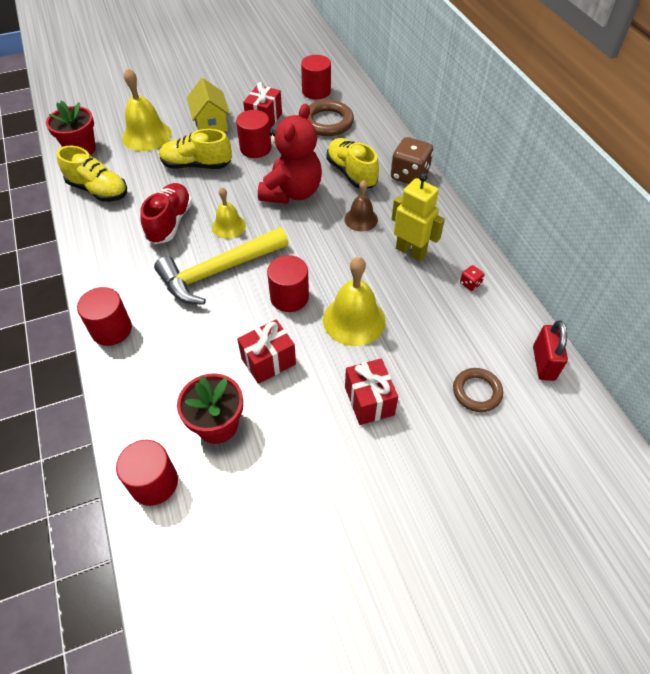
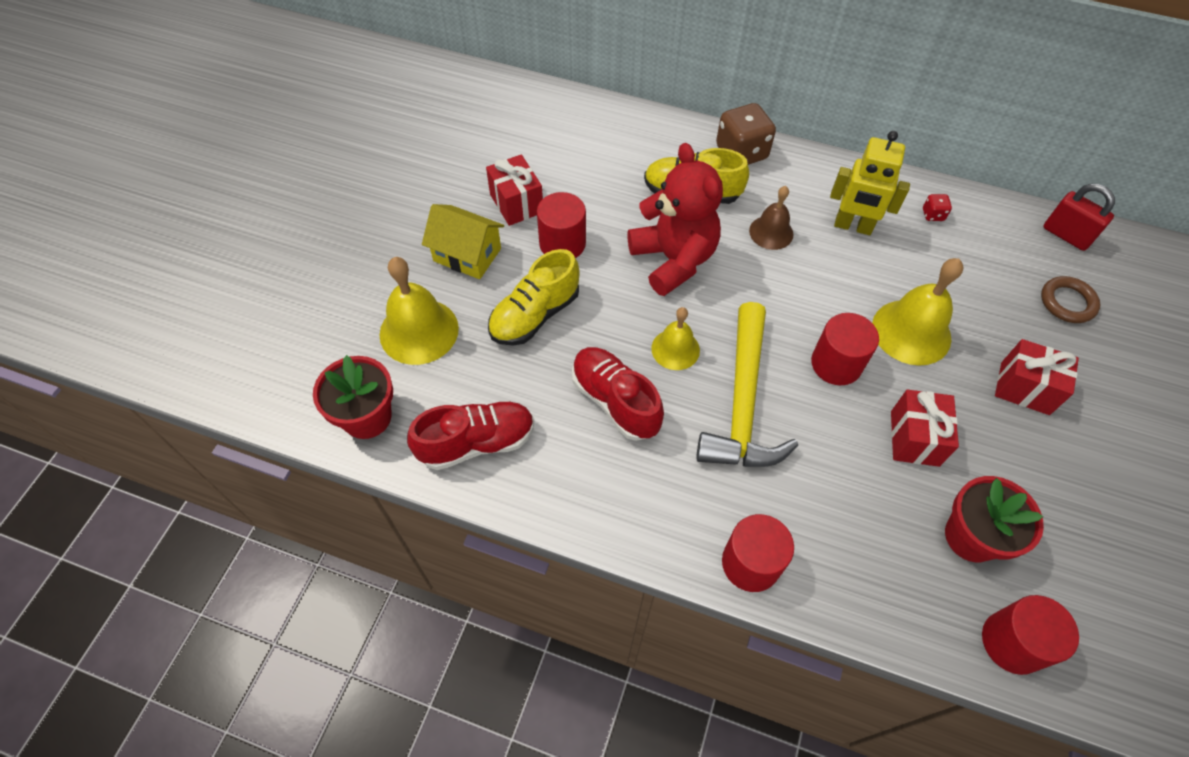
camera: 50 degrees left, 5 degrees up
(98, 190) = (477, 443): yellow shoe -> red shoe
(316, 91) = (518, 129): red cylinder -> none
(327, 122) = (585, 156): brown ring -> none
(410, 251) = (853, 226): yellow robot -> yellow robot turned 150 degrees counterclockwise

